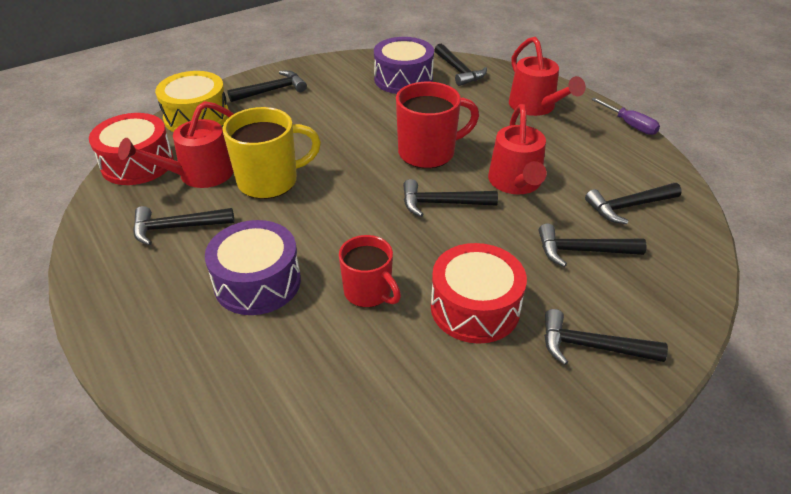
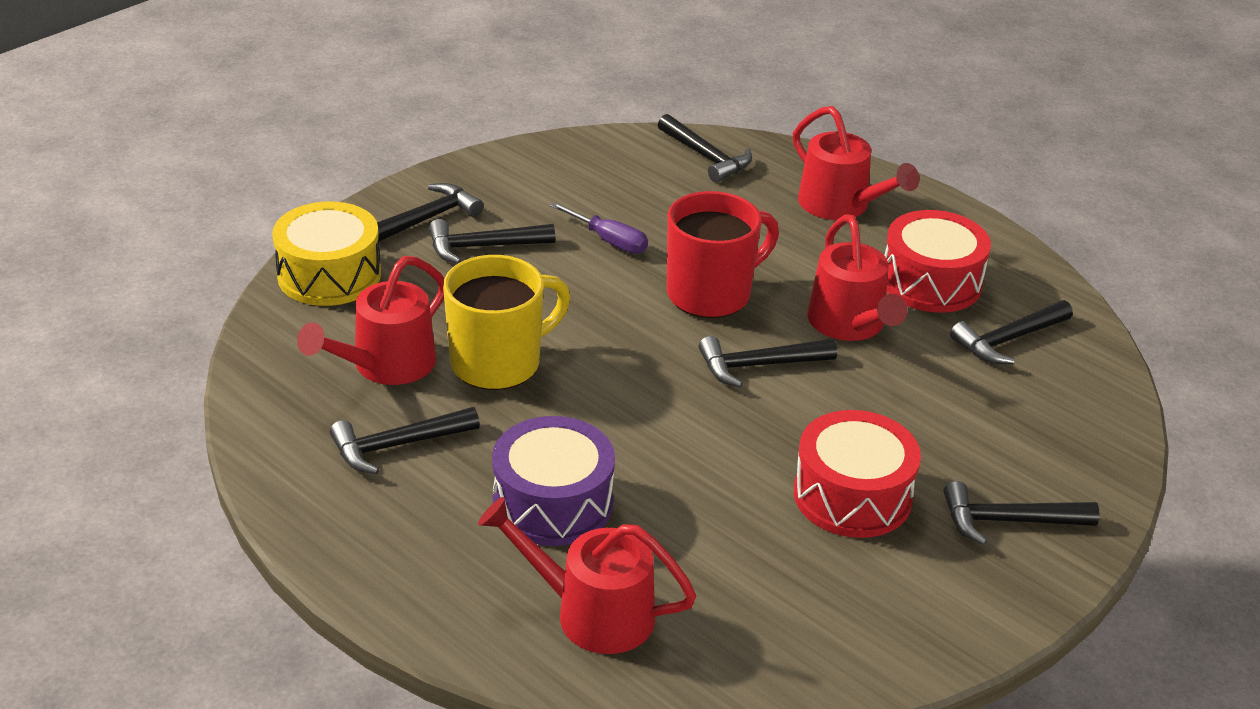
camera: 15 degrees left, 5 degrees down
(137, 163) = (279, 359): red drum -> red drum (931, 282)
(243, 372) = (591, 613): none -> red watering can
(368, 292) = (708, 495): red mug -> none
(403, 79) = (626, 179): purple drum -> none
(582, 251) = (965, 406): black hammer -> black hammer (483, 247)
(629, 125) = (980, 220): purple screwdriver -> purple screwdriver (608, 240)

